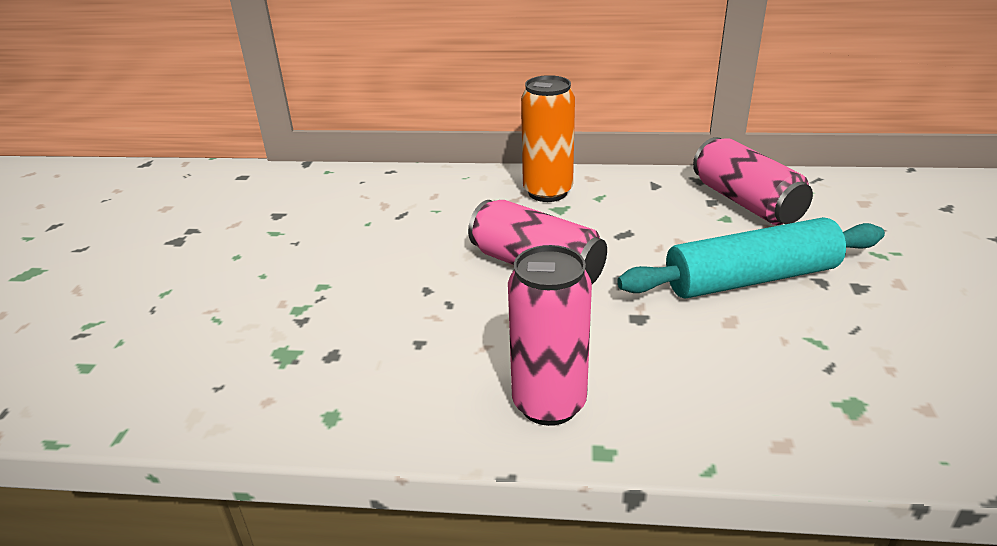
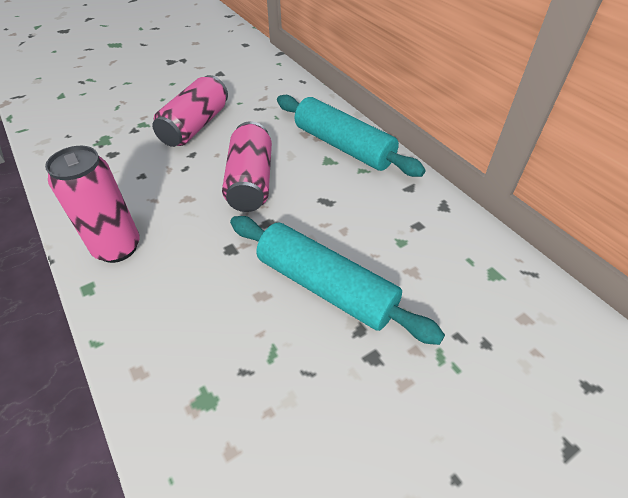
camera: 50 degrees right, 15 degrees up
(547, 192) = (343, 146): orange can -> turquoise rolling pin
(746, 202) = (438, 244): pink can -> pink can (195, 126)

